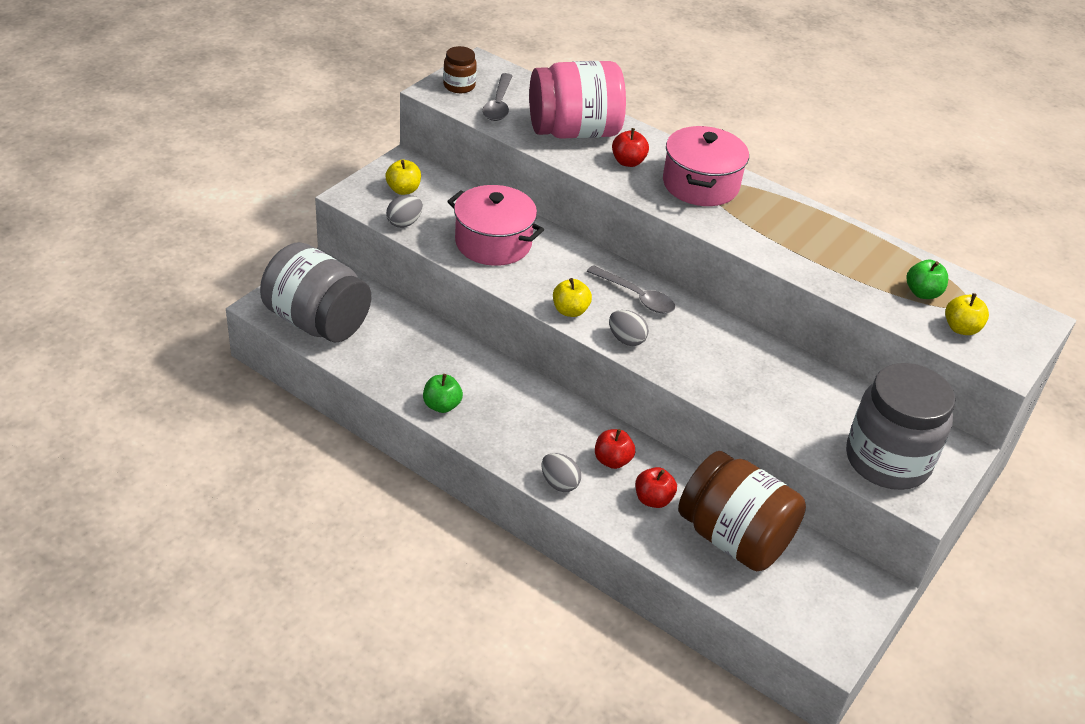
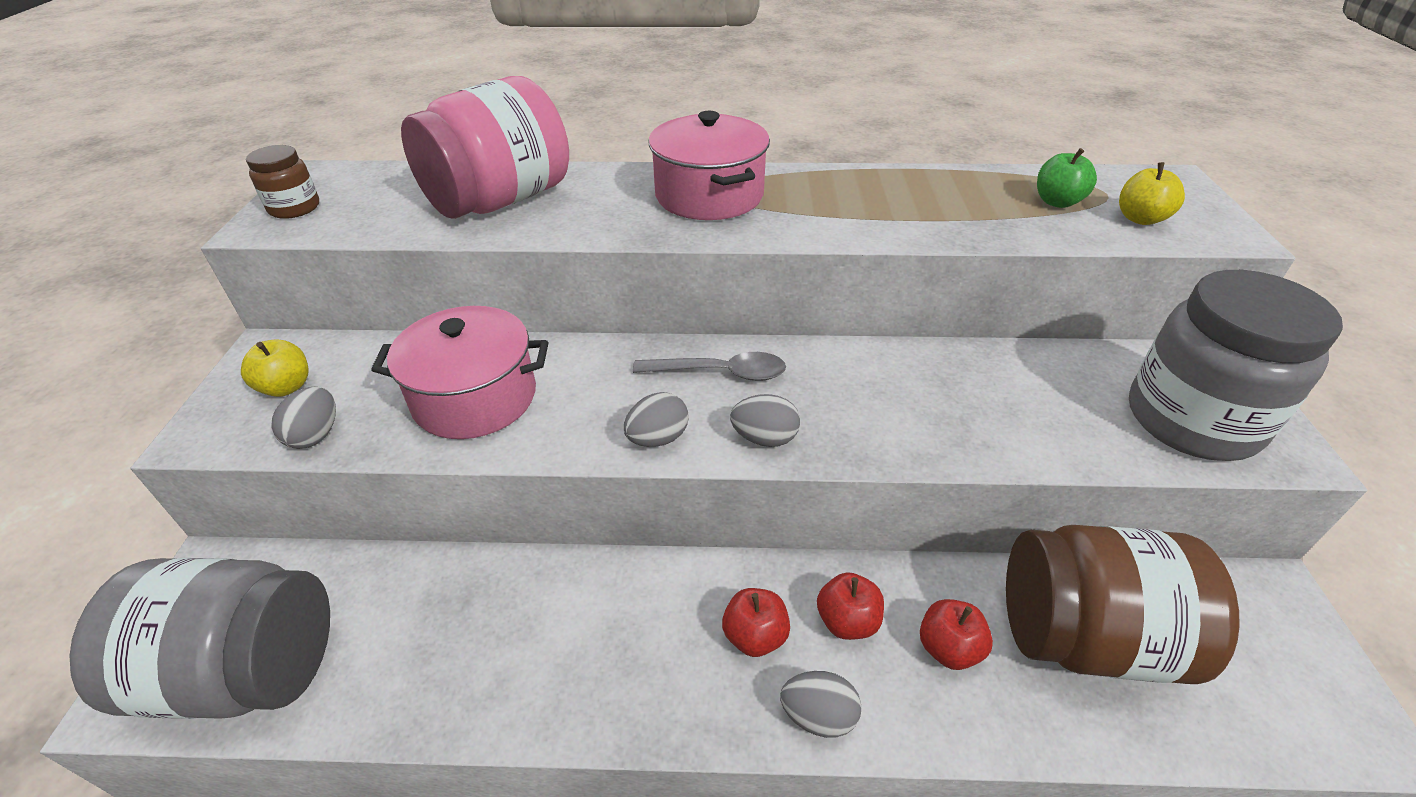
camera: 30 degrees left, 0 degrees up
(442, 405) = (548, 695): green apple -> none
(498, 104) = (370, 209): grey spoon -> none
(570, 311) = (657, 438): yellow apple -> grey egg
(628, 162) = (600, 206): red apple -> red apple (755, 636)

